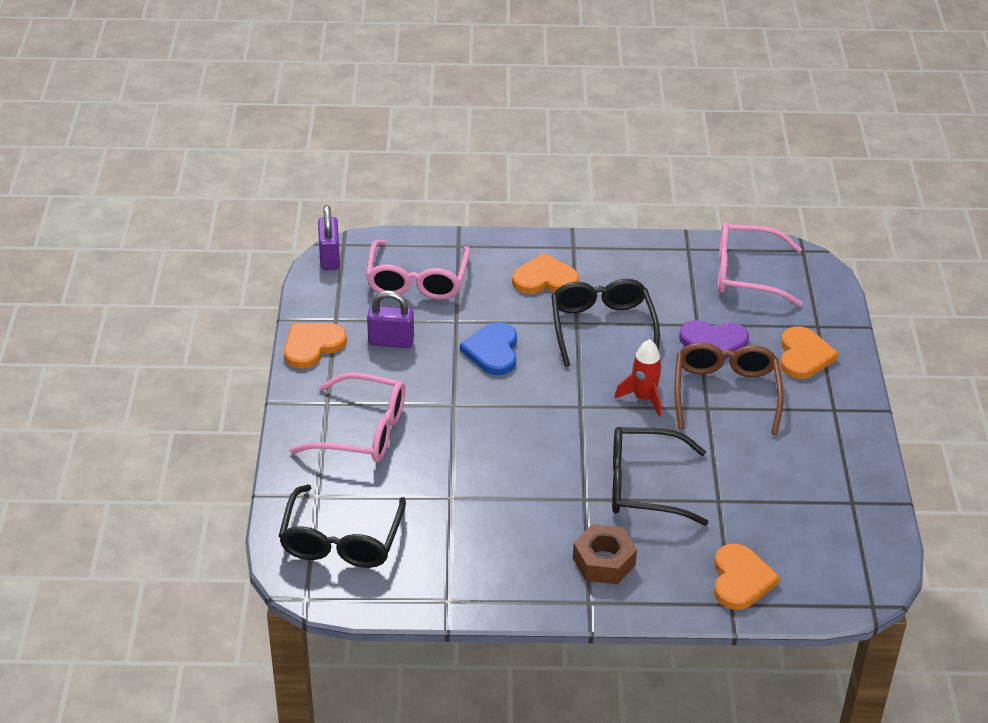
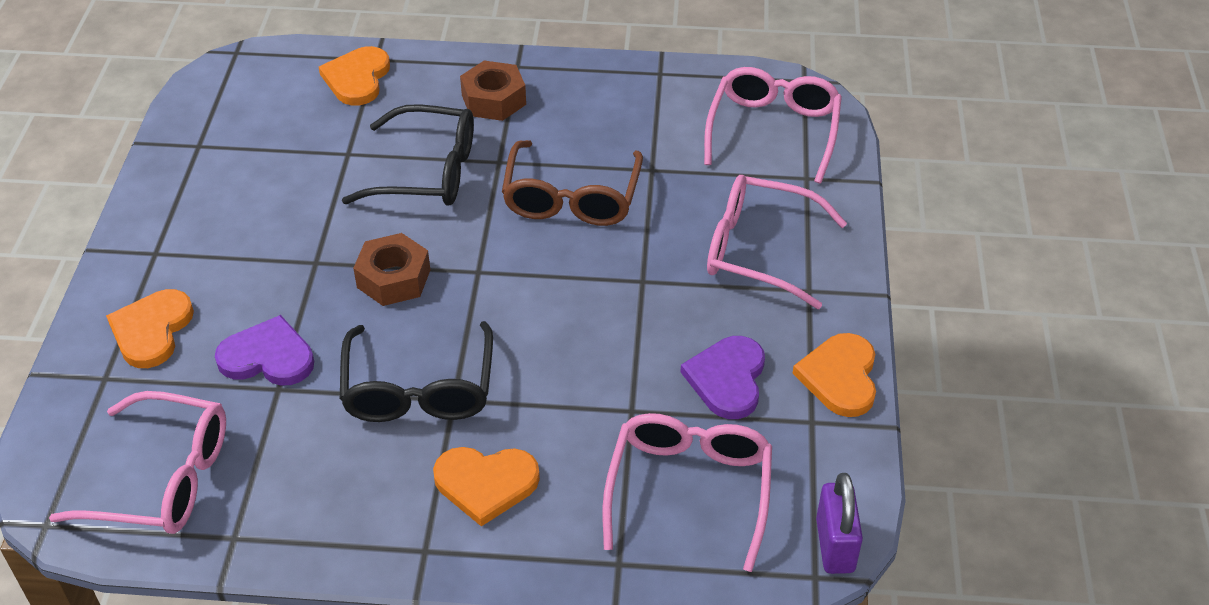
camera: 175 degrees left, 5 degrees up
(312, 346) = (840, 377): orange heart -> orange heart turned 135 degrees clockwise
(341, 540) = (773, 131): black glasses -> pink glasses
(391, 341) = (727, 379): purple padlock -> purple heart
(492, 351) = (583, 357): blue heart -> none
(643, 398) = (393, 278): red rocket -> brown nut
(725, 393) = (284, 281): brown glasses -> brown glasses (571, 197)

